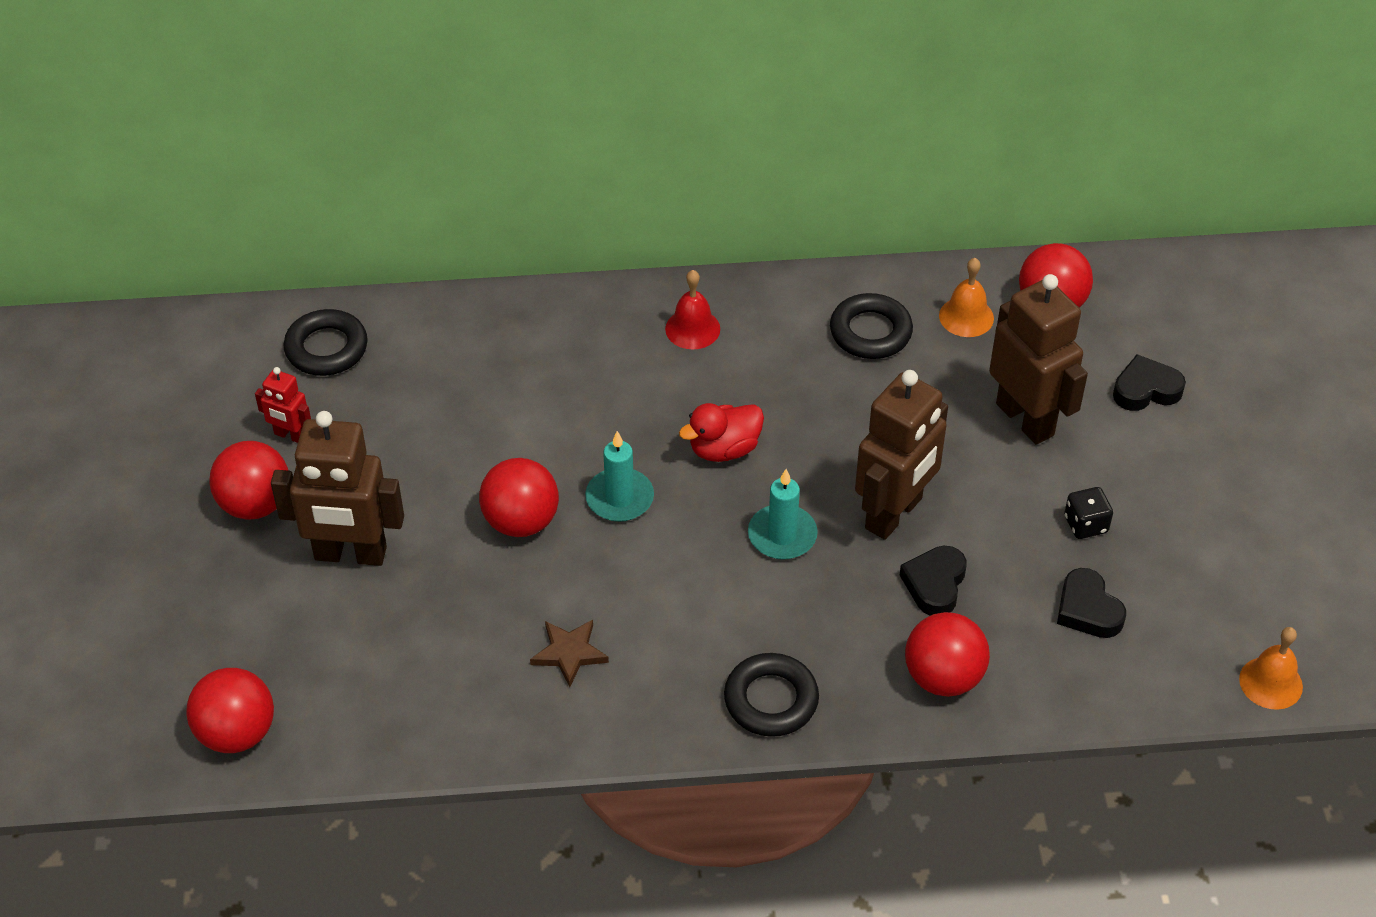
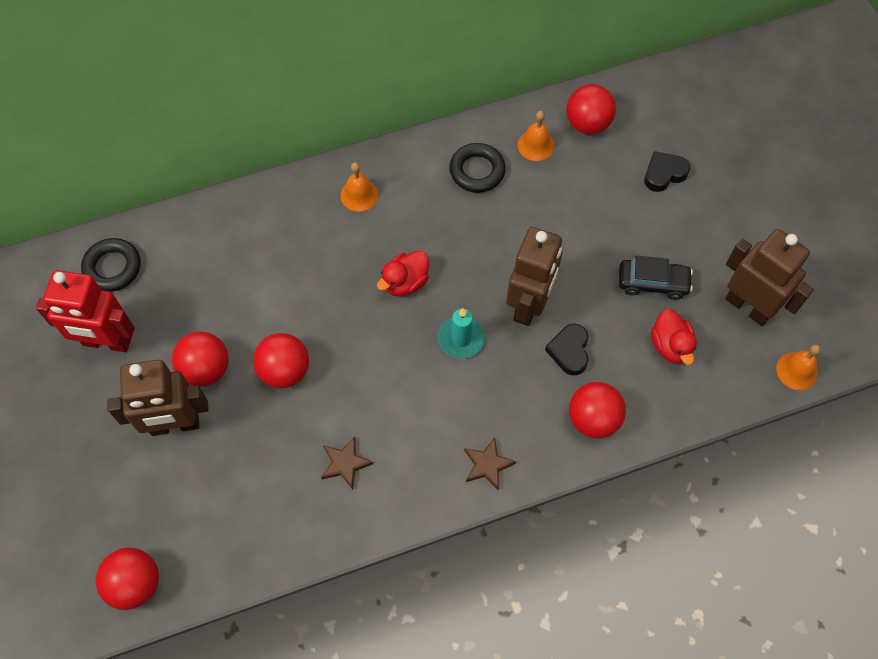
camera: 15 degrees left, 15 degrees up
(255, 504) = (97, 402): red ball -> red ball (206, 369)
(290, 435) = (107, 342): red robot -> red robot, size x2.05
(619, 498) = (346, 336): turquoise candle -> none
(692, 329) = (359, 195): red bell -> orange bell
(771, 700) = (487, 465): black ring -> brown star
(1025, 419) = (594, 213): brown robot -> brown robot (748, 307)
(1085, 524) = (652, 283): black dice -> black car
(1087, 609) = (670, 346): black heart -> red duck

